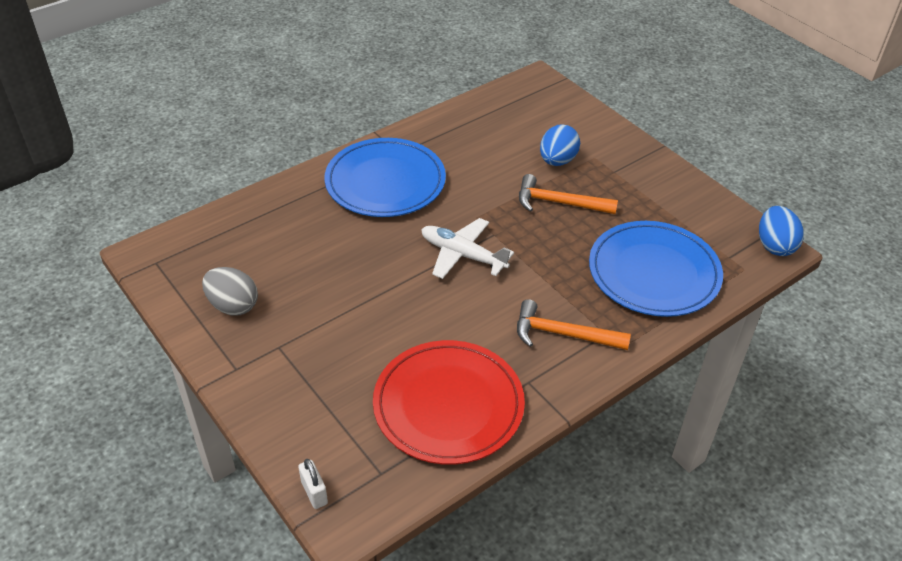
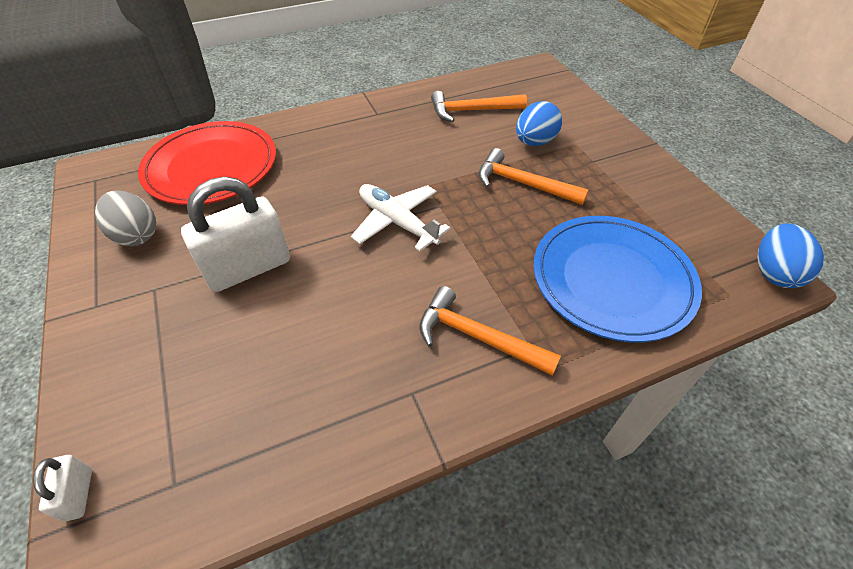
camera: 15 degrees right, 5 degrees up
(352, 315) = (249, 268): none -> white padlock
(385, 182) = (351, 138): blue plate -> none
(448, 405) = (301, 404): red plate -> red plate (211, 167)
(489, 137) = (472, 111): none -> orange hammer

